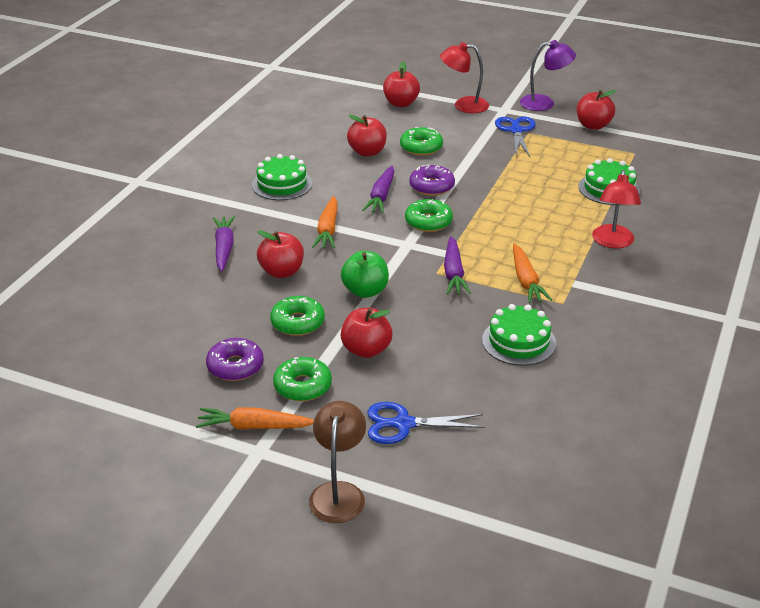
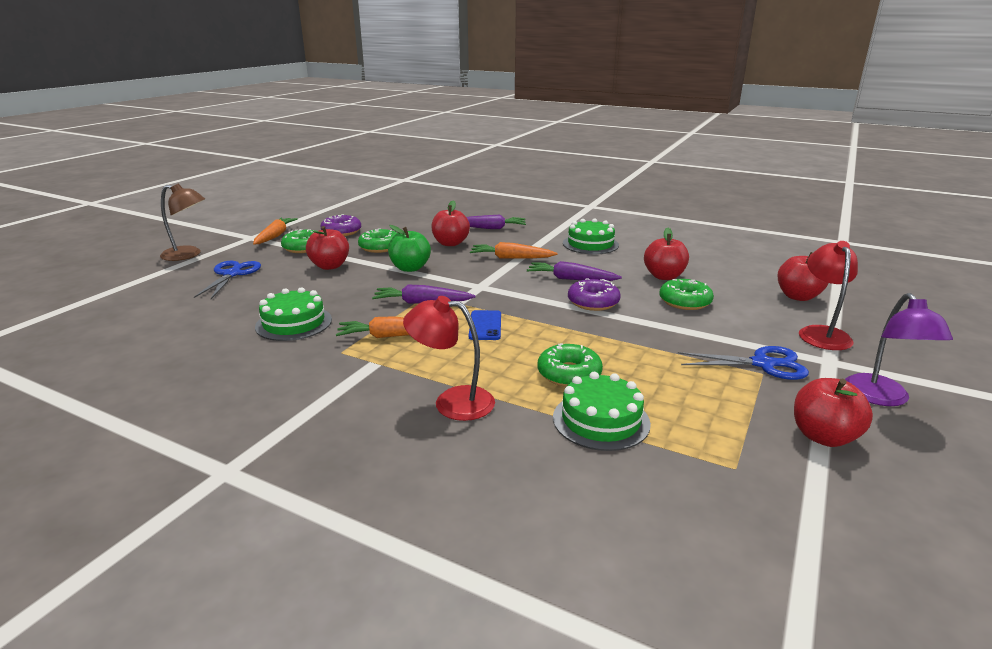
camera: 95 degrees right, 10 degrees down
(428, 222) = (519, 297): green donut -> green donut (569, 374)
(492, 236) = (485, 325): none -> blue phone

